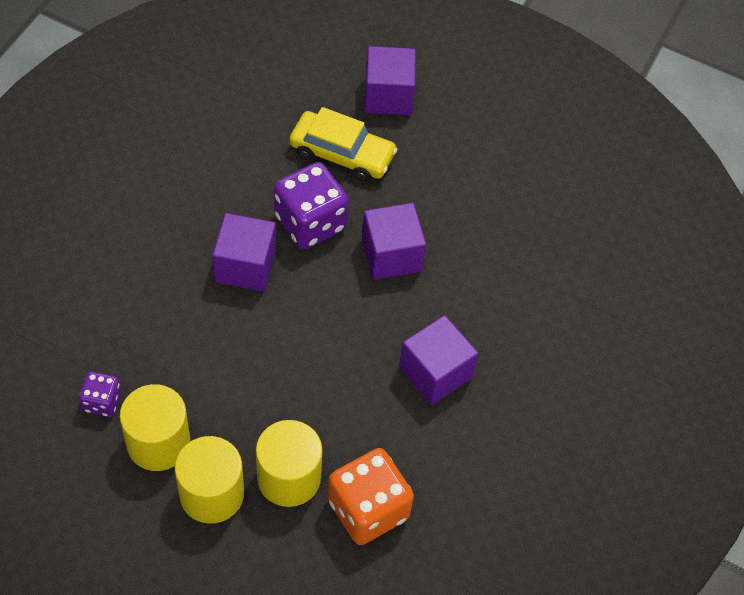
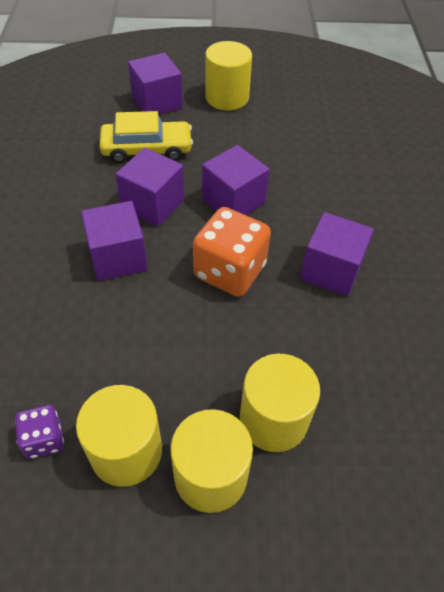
camera: 25 degrees left, 5 degrees down
(310, 222) = (153, 204): purple dice -> purple cube
(368, 509) = (363, 411): orange dice -> orange dice (230, 271)
(470, 121) = (227, 97): none -> yellow cylinder

